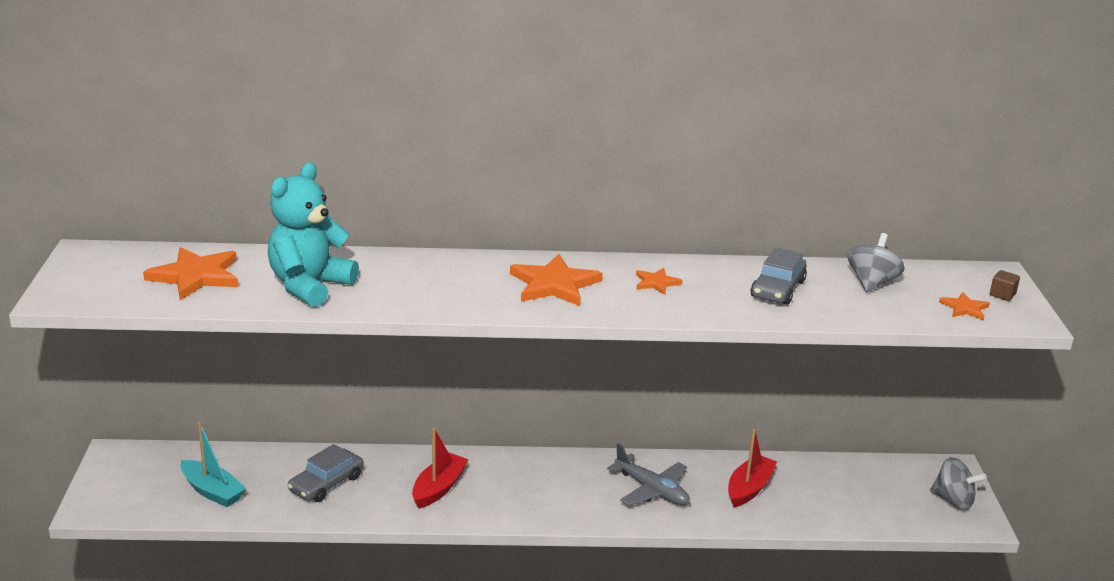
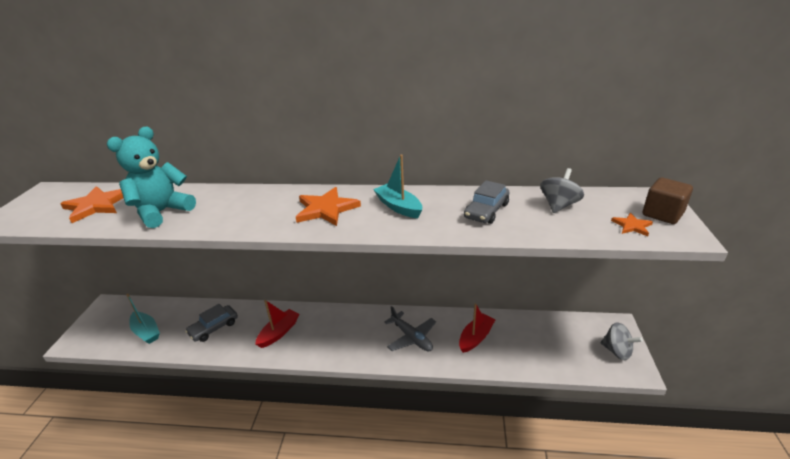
camera: 10 degrees right, 5 degrees up
(656, 283) = (398, 207): orange star -> turquoise boat
(1002, 295) = (662, 214): brown cube -> brown cube, size x1.93

